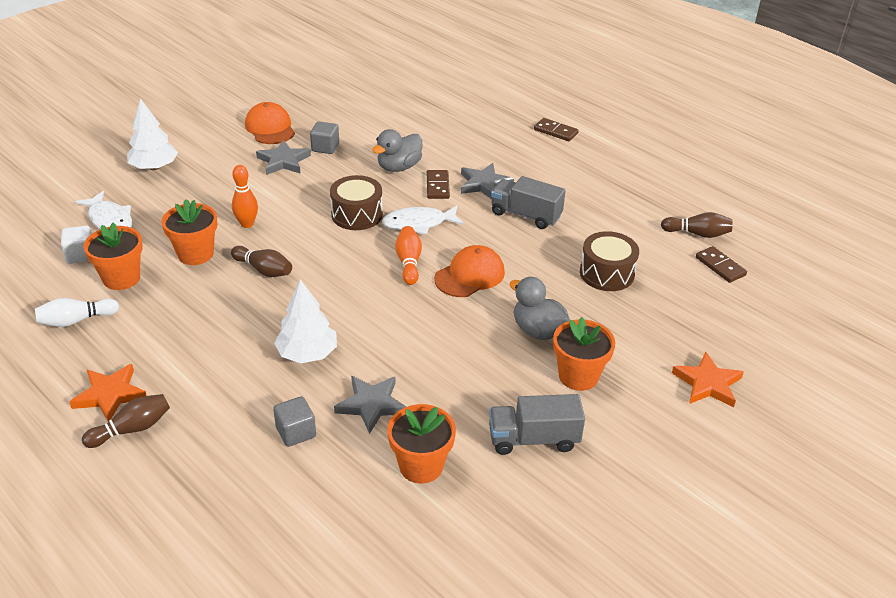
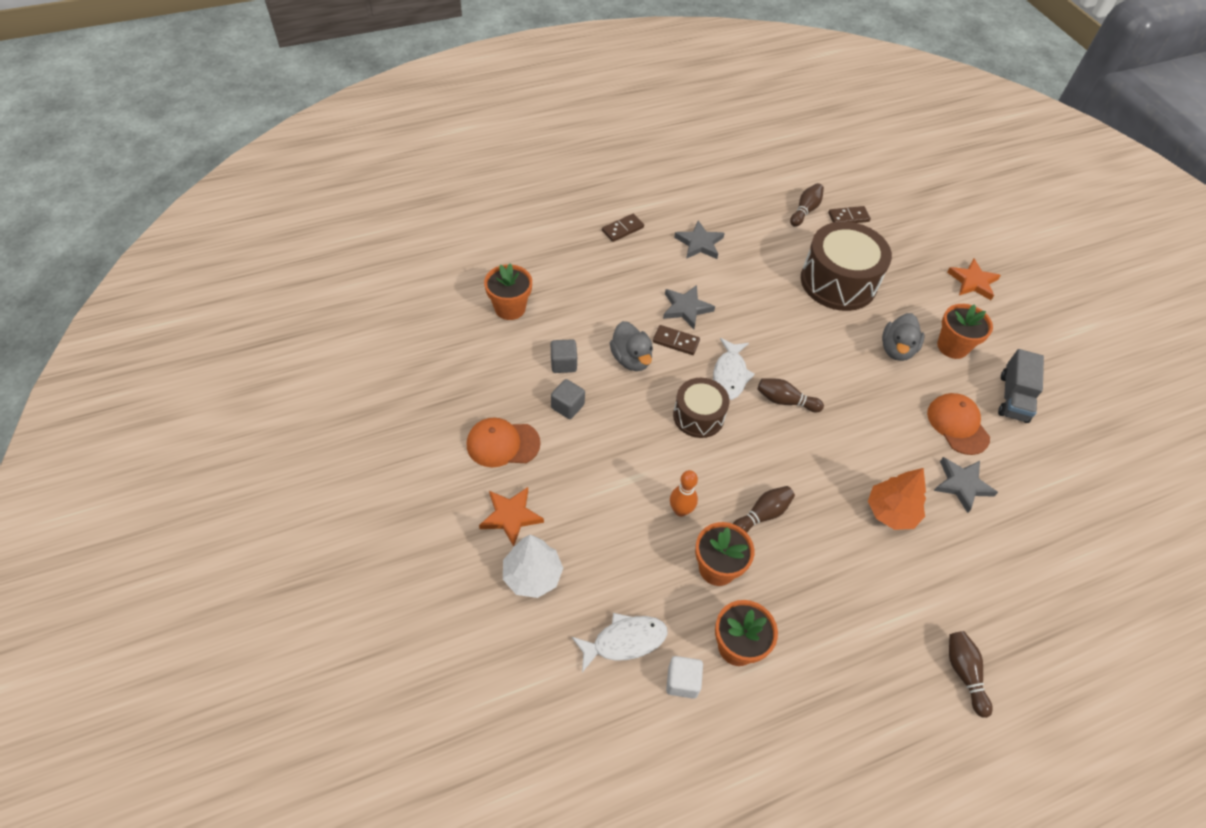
camera: 70 degrees left, 15 degrees up
(76, 320) = (797, 702): white bowling pin -> none
(110, 395) = (915, 686): orange star -> orange star (511, 516)
(283, 161) = (577, 449): grey star -> grey star (699, 243)
(296, 432) = (985, 546): grey cube -> grey cube (563, 364)
(307, 353) = (891, 512): white tree -> orange tree
(409, 262) = (785, 401): orange bowling pin -> brown bowling pin
(421, 466) = (1032, 474): orange flower pot -> orange flower pot (510, 308)
(470, 275) = (816, 366): orange cap -> orange cap (957, 425)
(525, 215) = (744, 299): grey truck -> none
(538, 331) = (897, 349): grey duck -> grey duck turned 45 degrees counterclockwise
(606, 273) = (838, 282): brown drum -> brown drum, size x1.68

